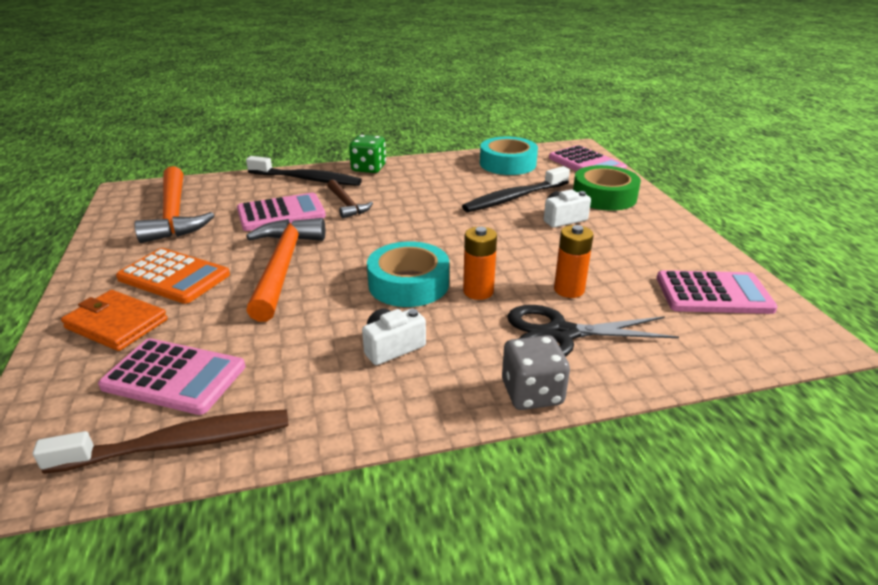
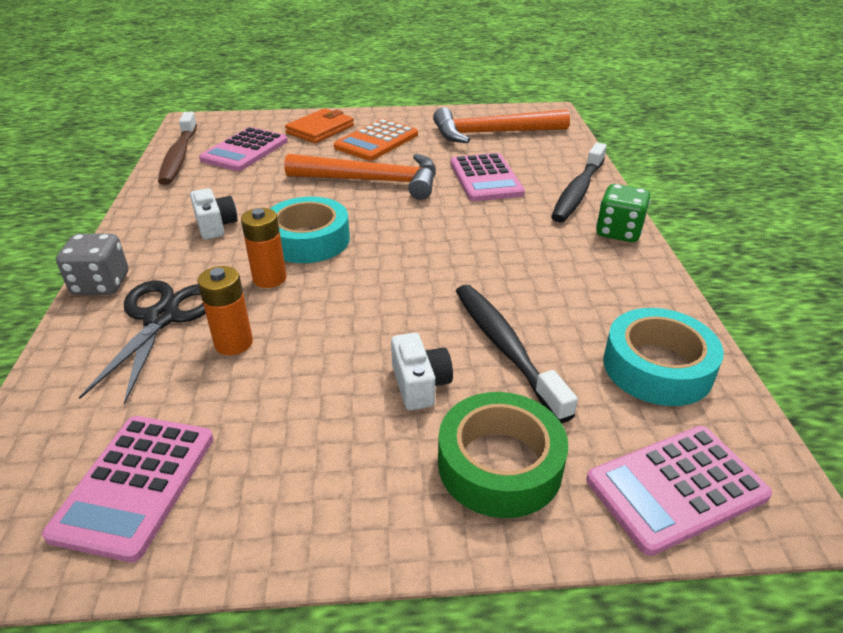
camera: 100 degrees right, 5 degrees up
(347, 204) = (502, 214): brown hammer -> none

